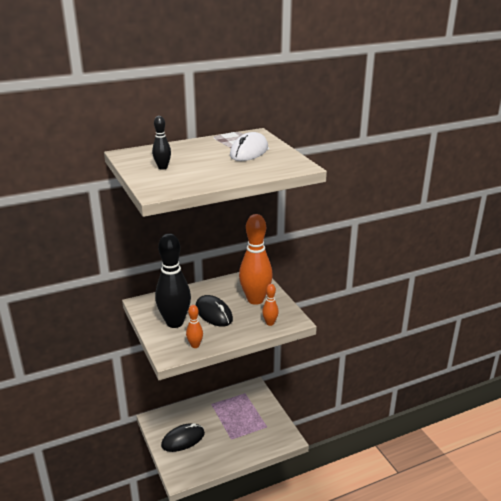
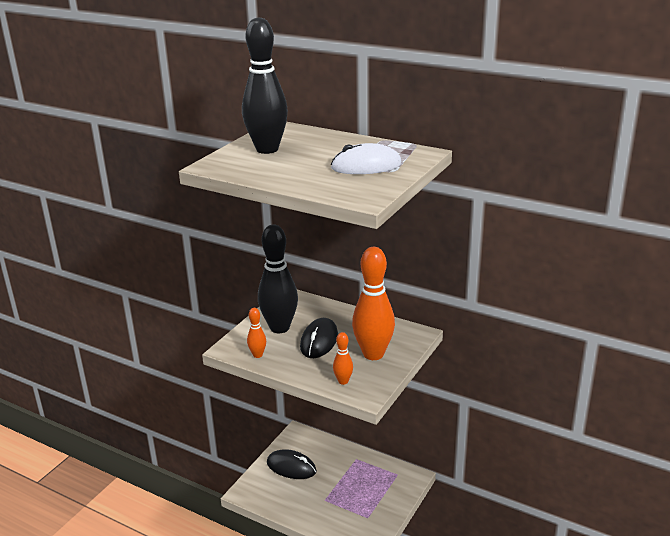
camera: 55 degrees right, 0 degrees up
(162, 167) = (267, 149): black bowling pin -> black bowling pin, size x2.17

